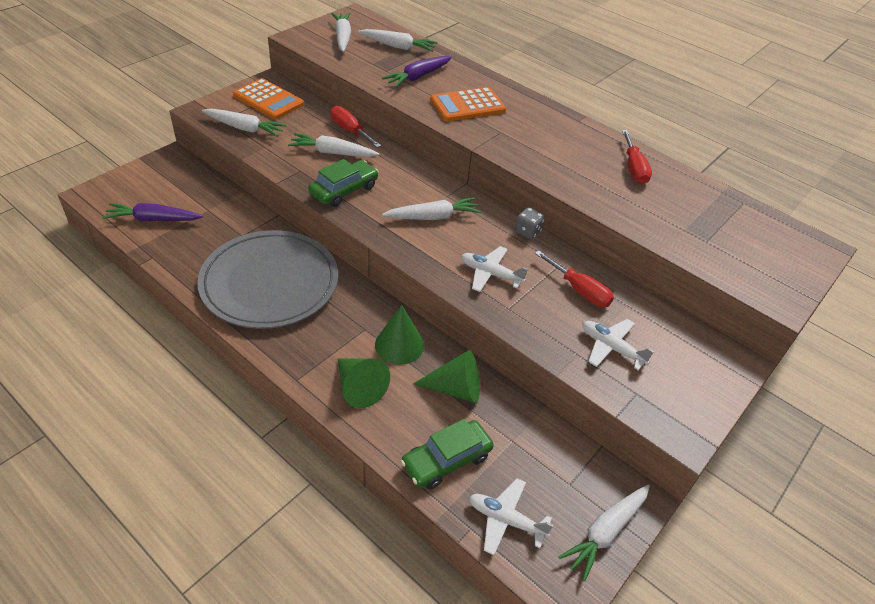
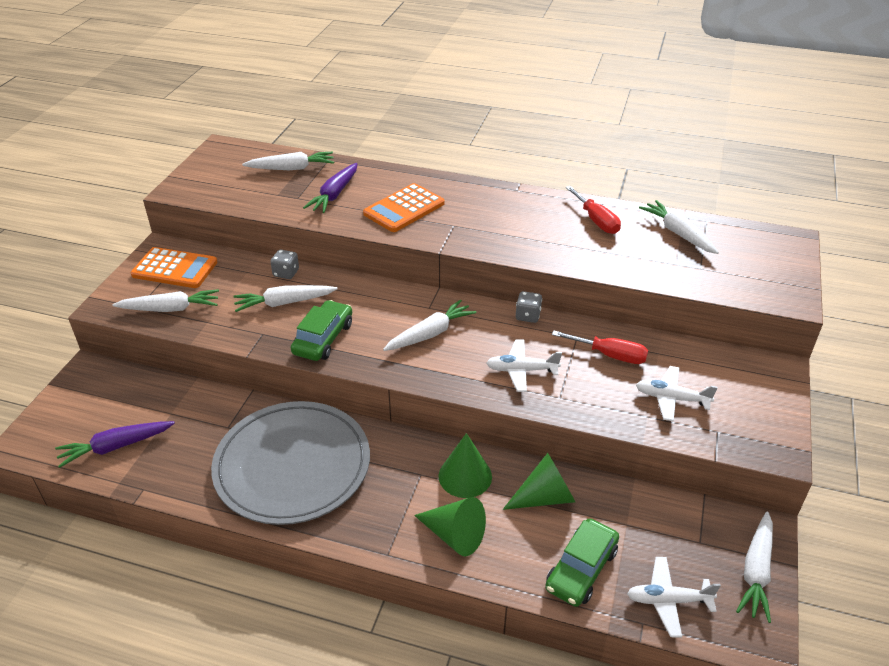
camera: 20 degrees left, 5 degrees down
(342, 37) = (226, 176): white carrot -> white carrot (678, 233)
(350, 130) = (286, 273): red screwdriver -> grey dice

